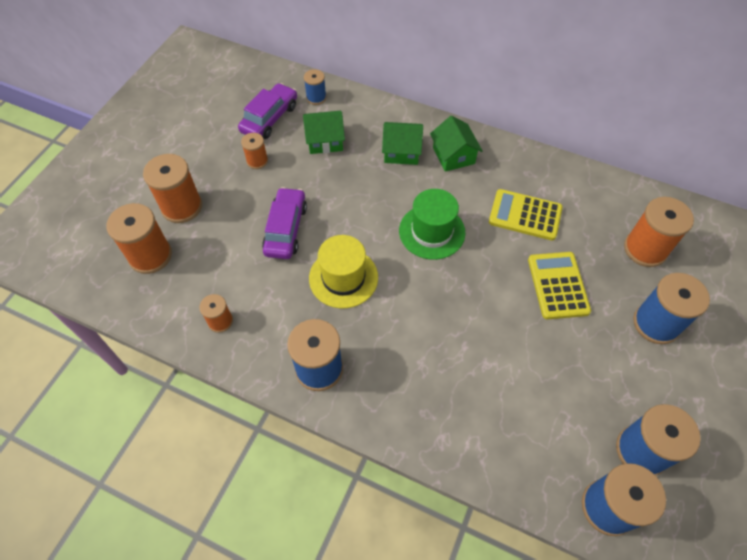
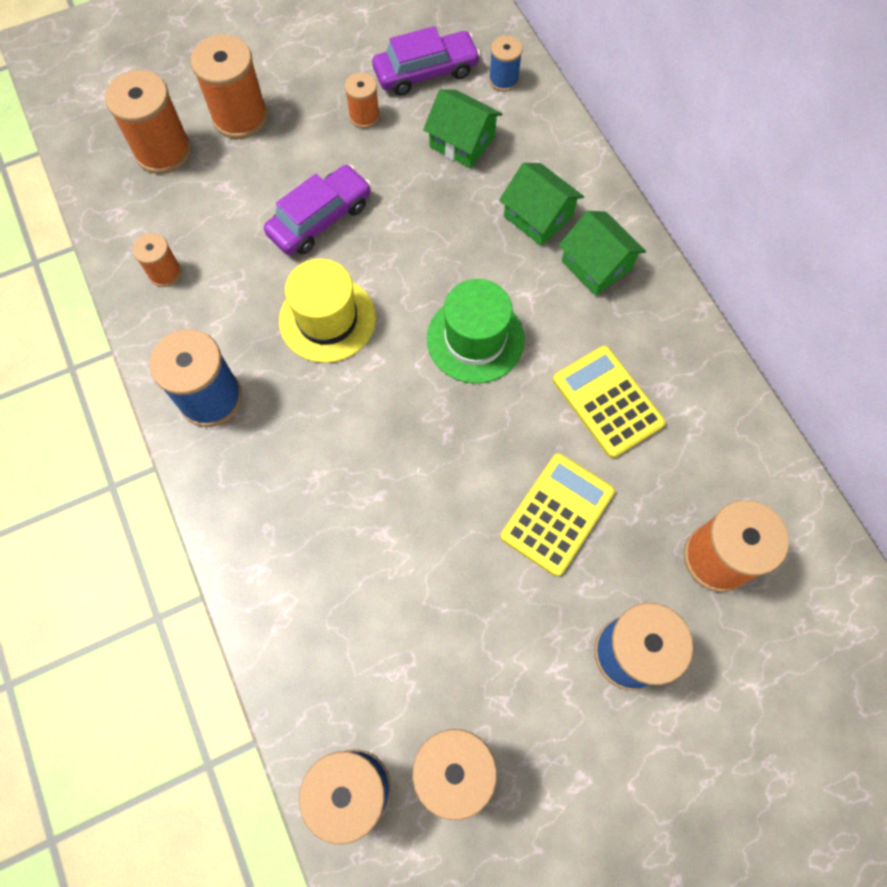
camera: 40 degrees right, 10 degrees up
(453, 155) = (596, 265): green house -> green house turned 60 degrees counterclockwise

